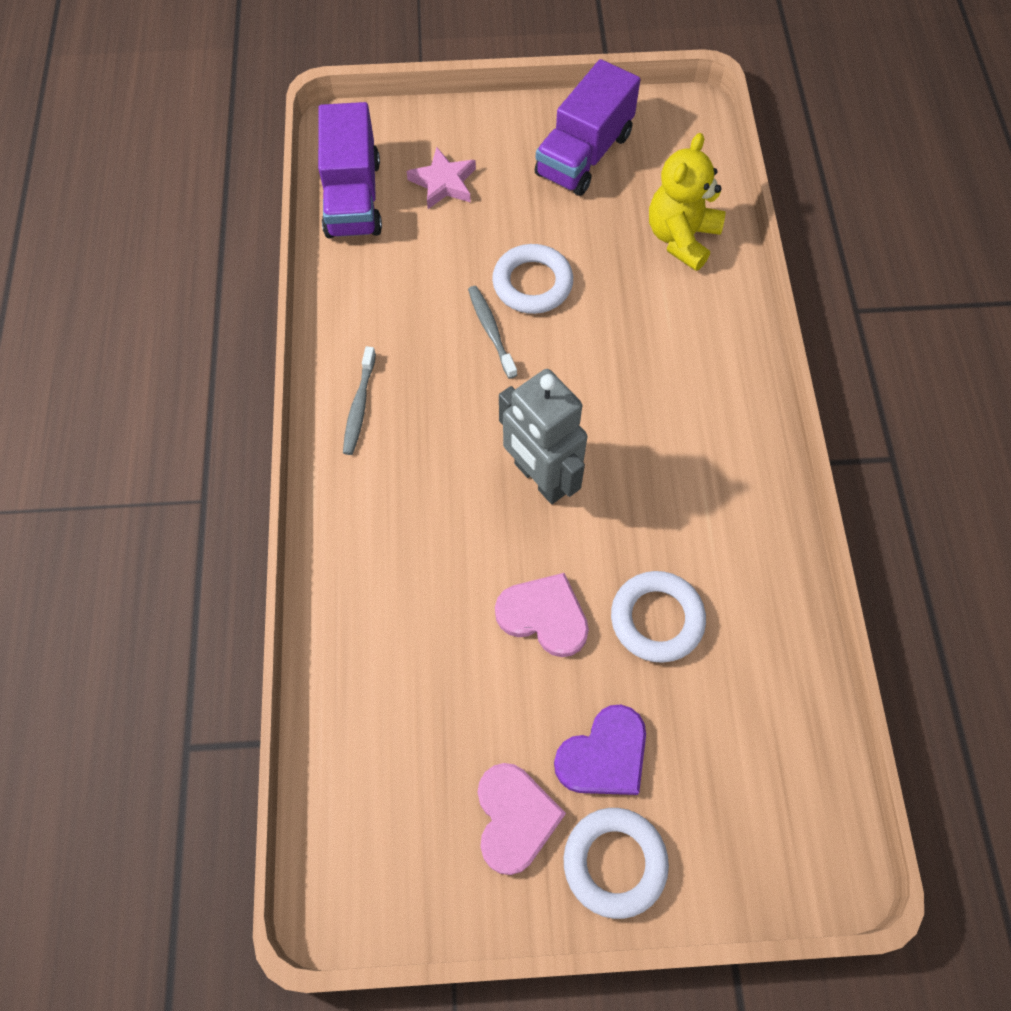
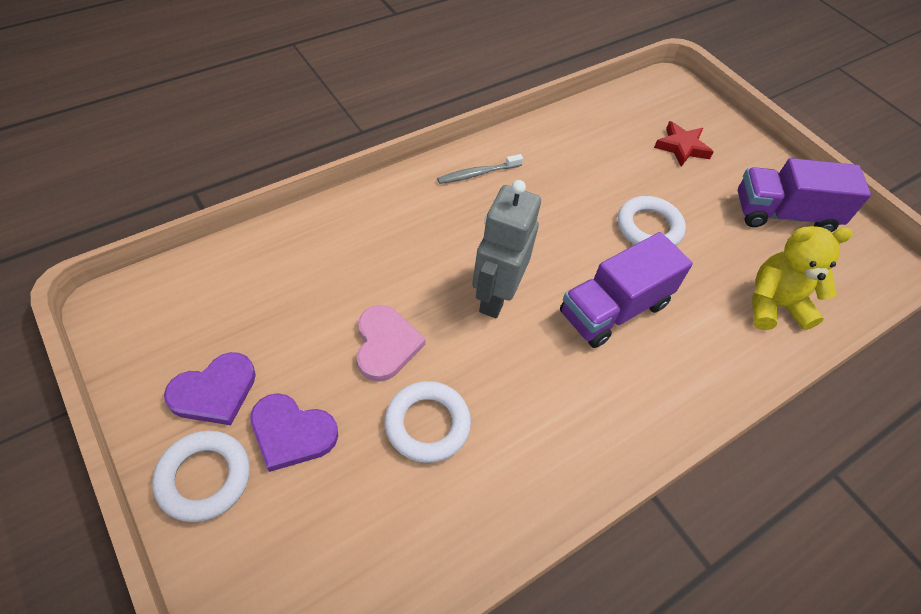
camera: 55 degrees right, 10 degrees down
(353, 198) = (626, 108): purple truck -> purple truck (614, 309)
(443, 183) = (682, 147): pink star -> red star
(491, 330) = (591, 219): grey toothbrush -> none
(514, 818) = (214, 392): pink heart -> purple heart

